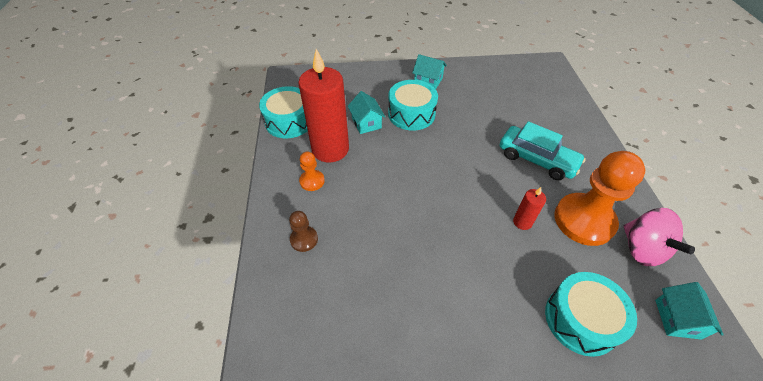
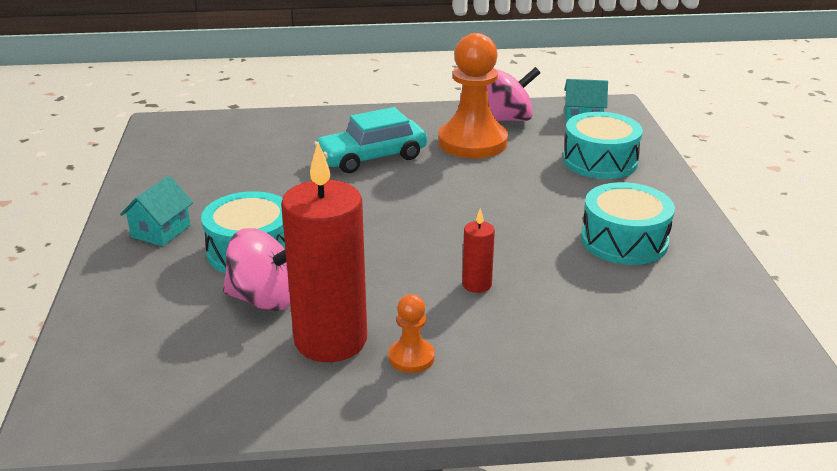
camera: 90 degrees left, 20 degrees down
(289, 121) = (234, 404): turquoise drum -> turquoise drum (624, 241)
(304, 239) = (538, 357): brown pawn -> none
(366, 123) = (264, 299): turquoise house -> pink spinning top
(522, 222) = (479, 178): red candle -> red candle (477, 284)
(536, 159) = (372, 157): turquoise car -> turquoise car turned 150 degrees counterclockwise

